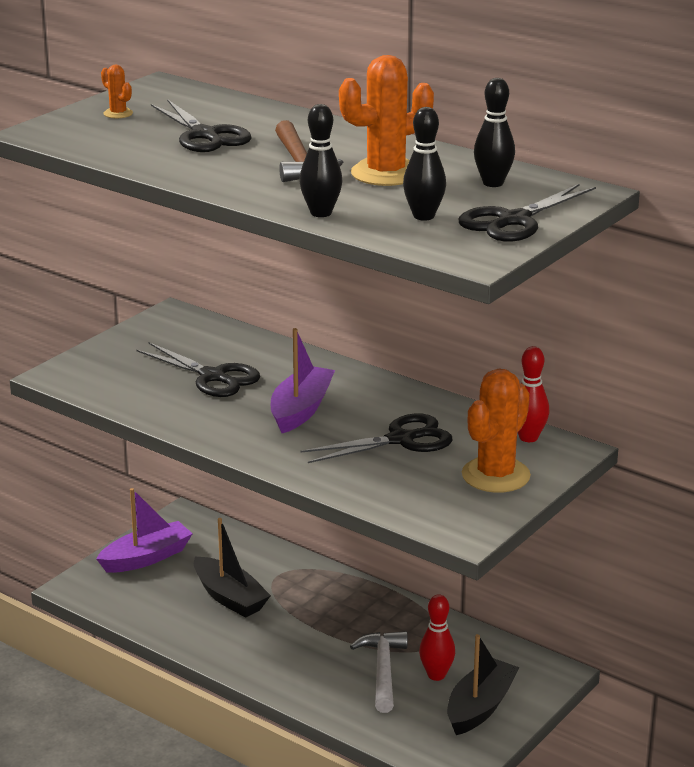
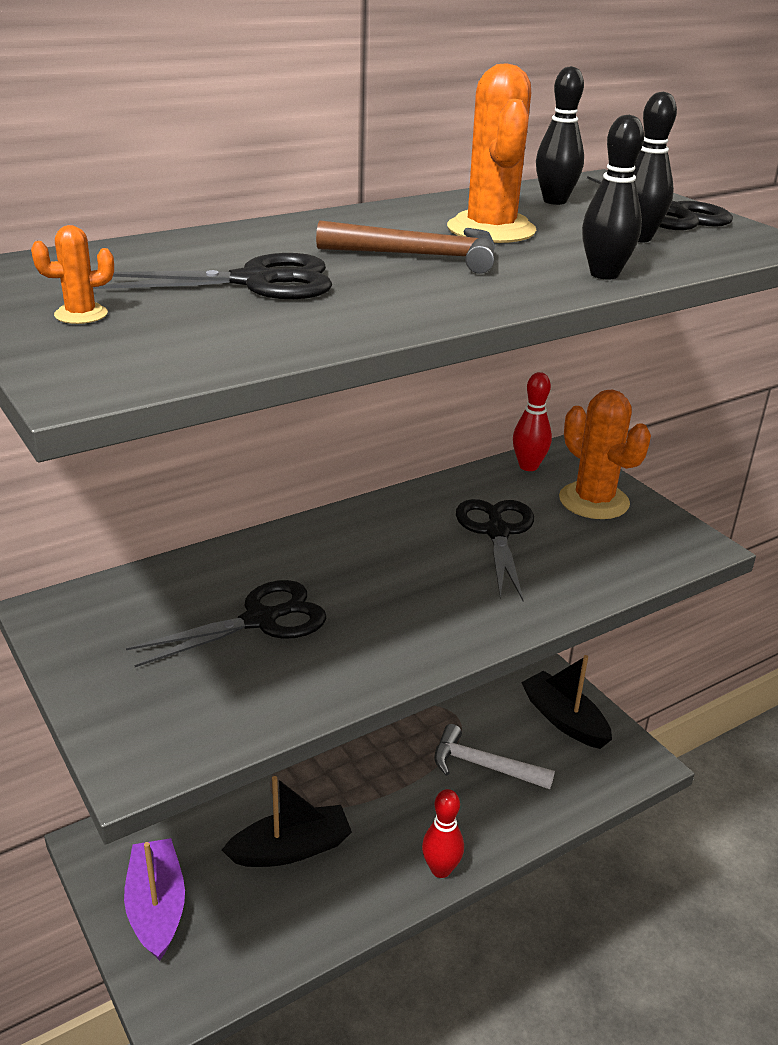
camera: 70 degrees left, 5 degrees up
(301, 410) = (391, 576): purple boat -> none
(436, 675) = (505, 731): red bowling pin -> red bowling pin (441, 869)

